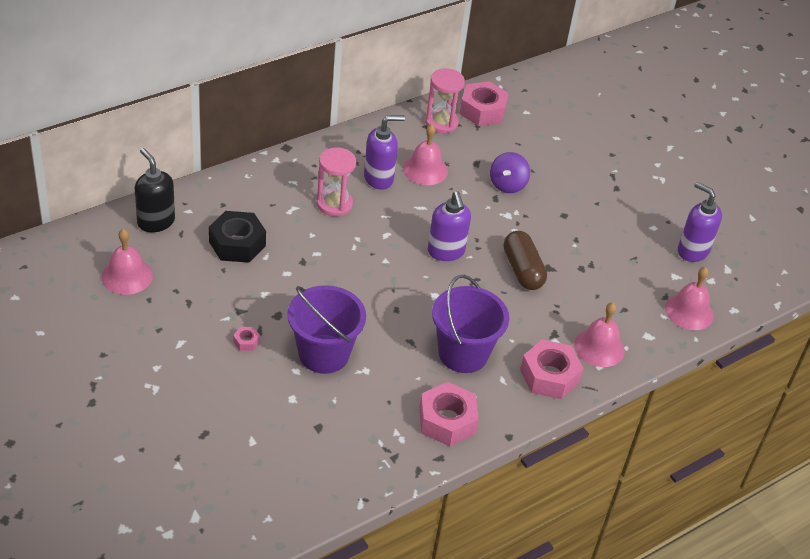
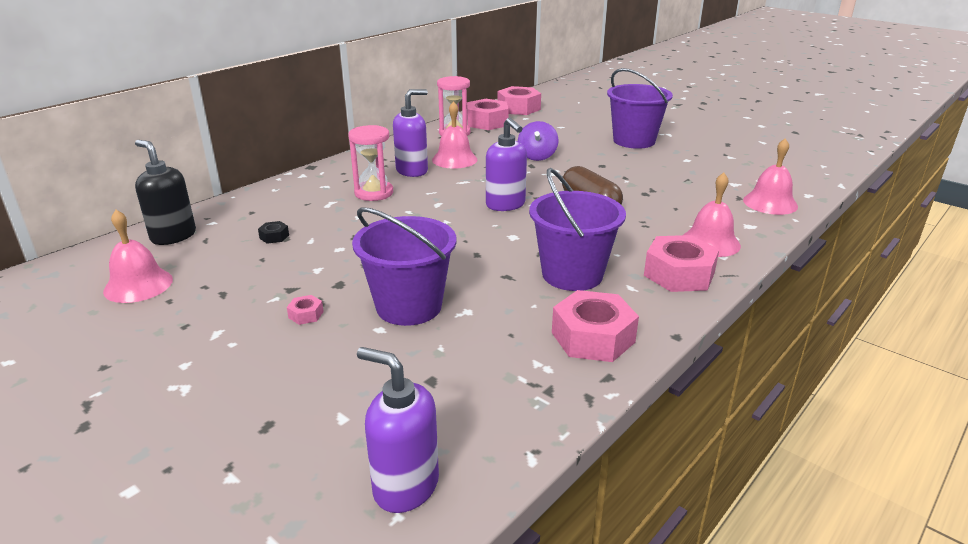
camera: 10 degrees left, 15 degrees down
(237, 244) = (274, 236): black nut -> black nut, size x0.44
(527, 91) = (518, 108): none -> pink nut
(618, 182) = (634, 141): none -> purple bucket
(692, 251) = (734, 167): purple soap dispenser -> purple soap dispenser (405, 486)

